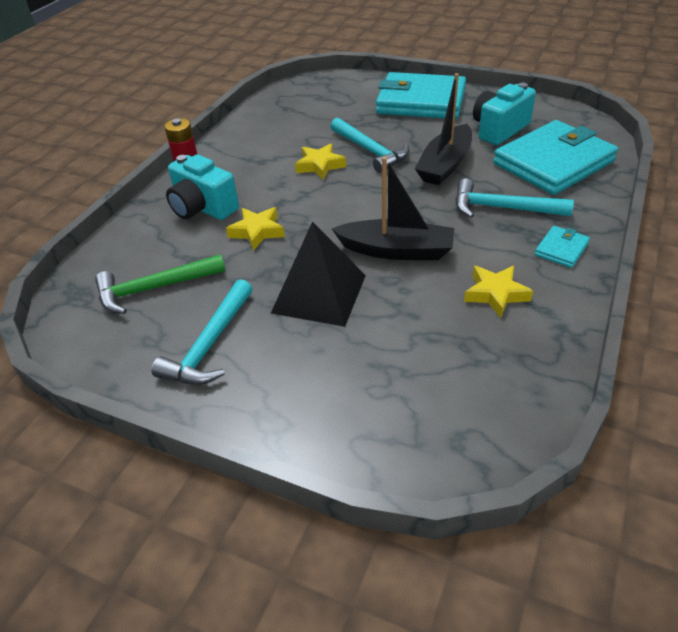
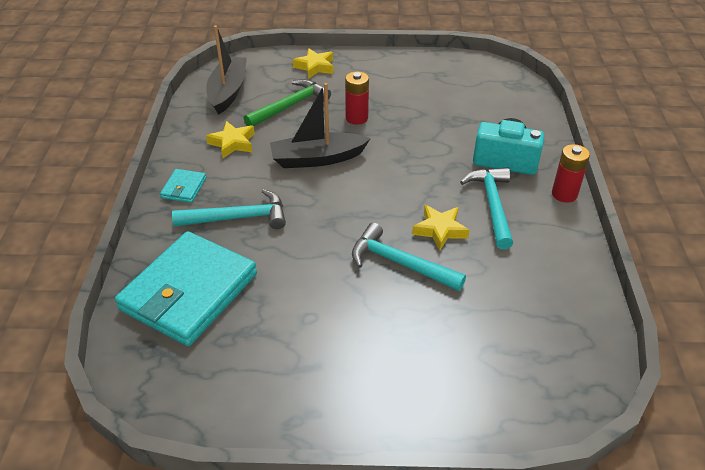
camera: 155 degrees right, 0 degrees up
(154, 288) = (471, 98): green hammer -> green hammer (290, 106)
(210, 344) = (403, 79): turquoise hammer -> turquoise hammer (492, 205)
(257, 231) = (439, 150): yellow star -> yellow star (315, 67)
(319, 294) = (356, 118): black pyramid -> red battery
(421, 101) = (384, 380): turquoise wallet -> none
(445, 165) = (308, 261): black boat -> black boat (228, 91)
(499, 129) = (259, 339): turquoise camera -> none

